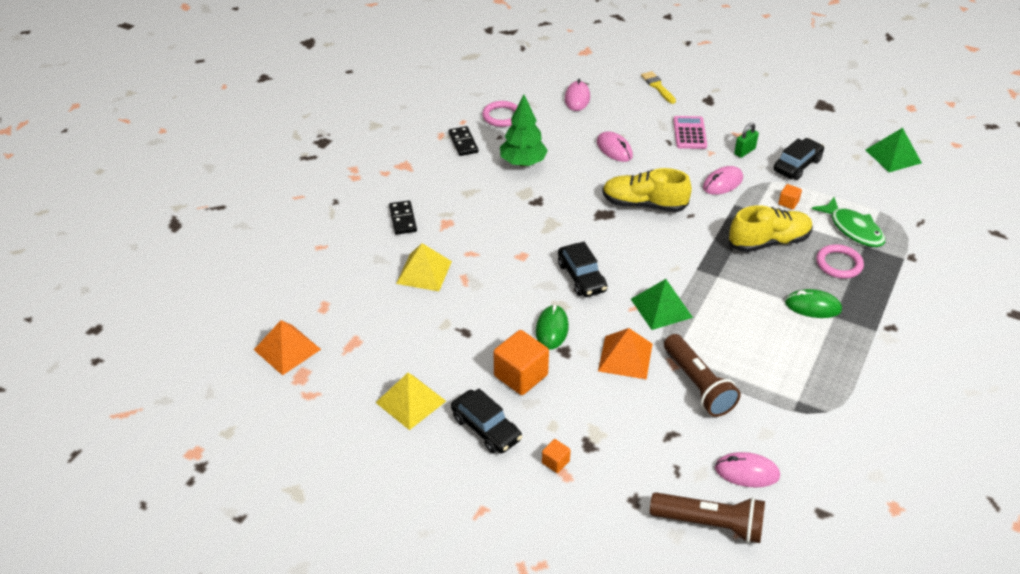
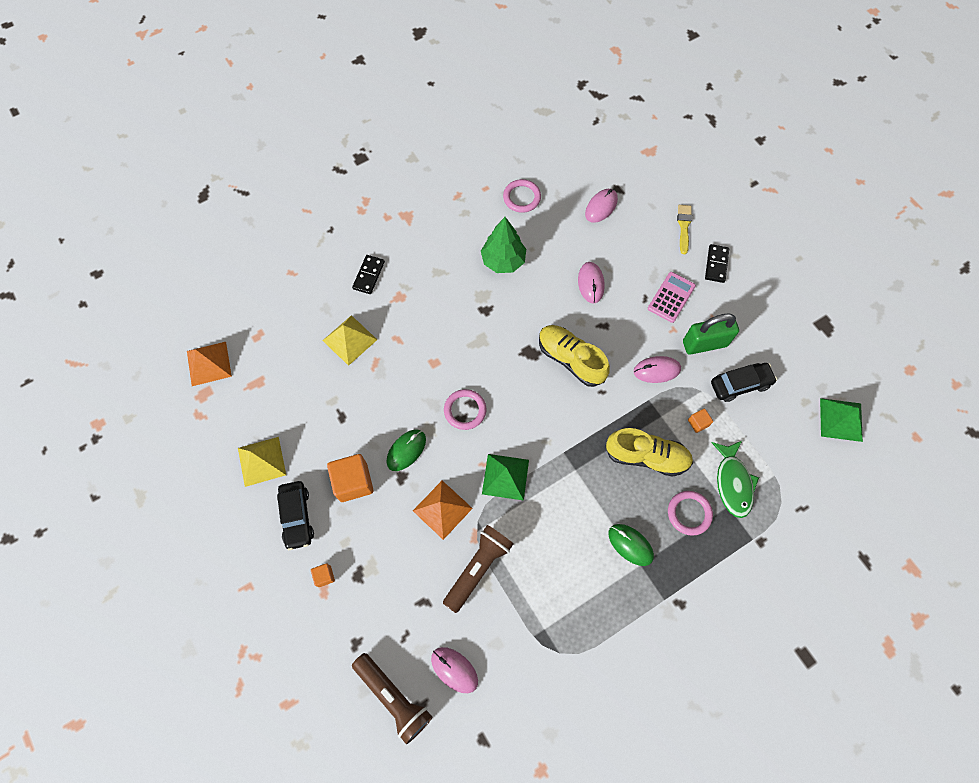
camera: 30 degrees right, 25 degrees up
(463, 143) = (470, 213): black domino -> black domino (716, 264)
(581, 277) = (465, 410): black car -> pink ring
(698, 385) = (478, 568): brown flashlight -> brown flashlight turned 150 degrees counterclockwise
(744, 151) = (704, 343): green padlock -> green padlock, size x1.83

